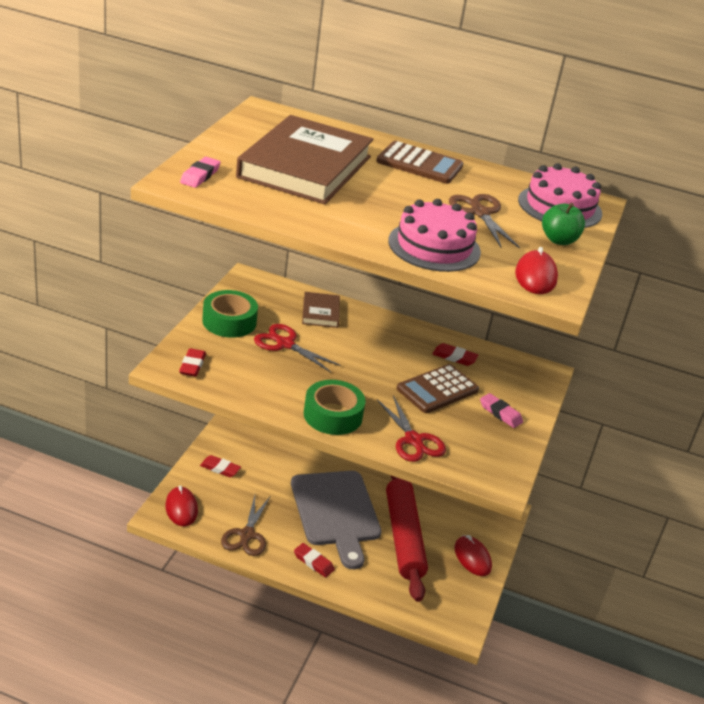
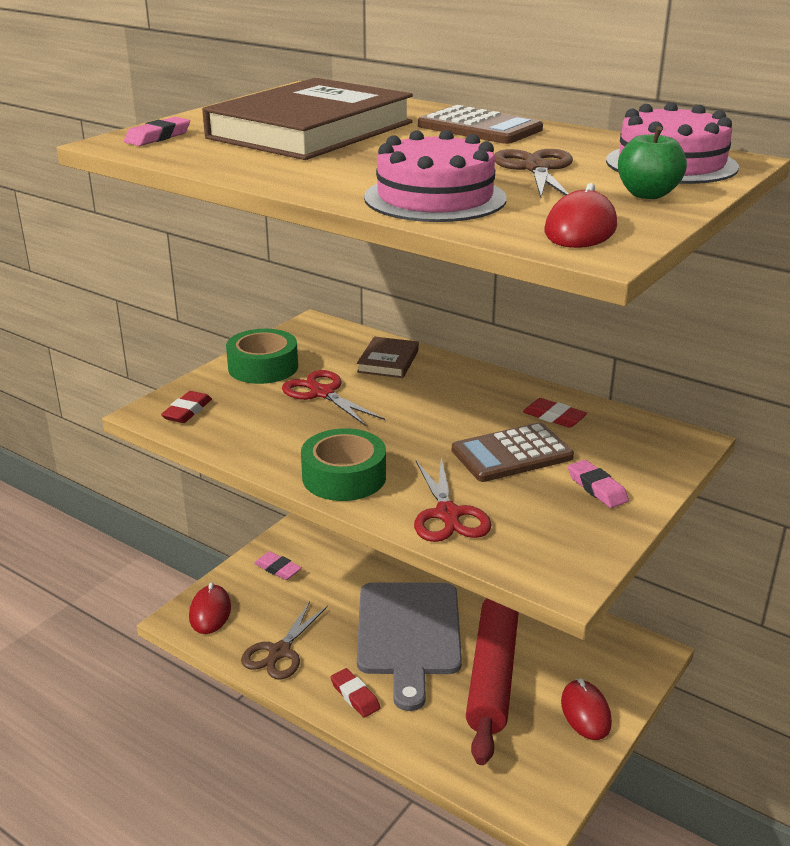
camera: 20 degrees right, 5 degrees down
(220, 468) = (278, 569): red eraser -> pink eraser

